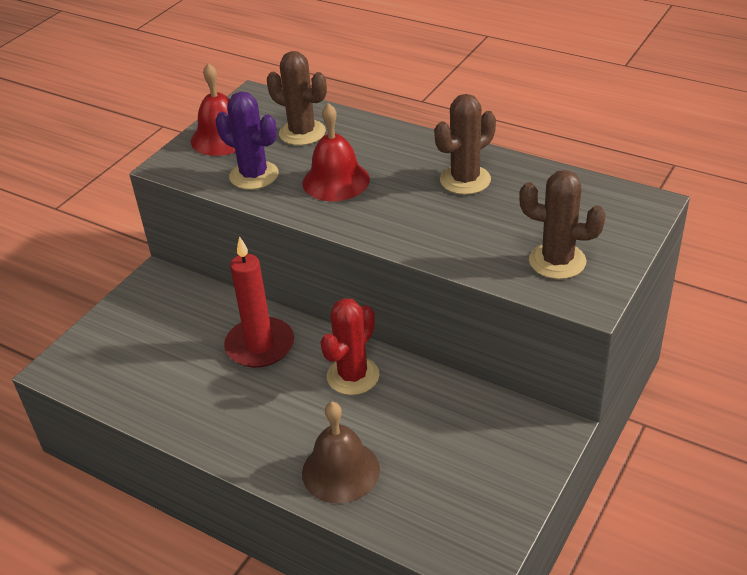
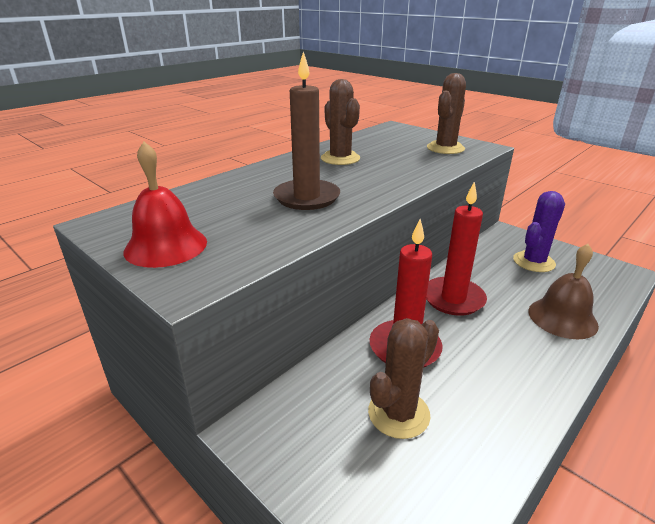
camera: 80 degrees left, 10 degrees down
(254, 175) = (264, 233): purple cactus -> purple cactus (533, 262)
(302, 133) = (209, 204): brown cactus -> brown cactus (398, 413)
(336, 181) = (307, 197): red bell -> brown candle
(353, 376) = (453, 299): red cactus -> red candle

